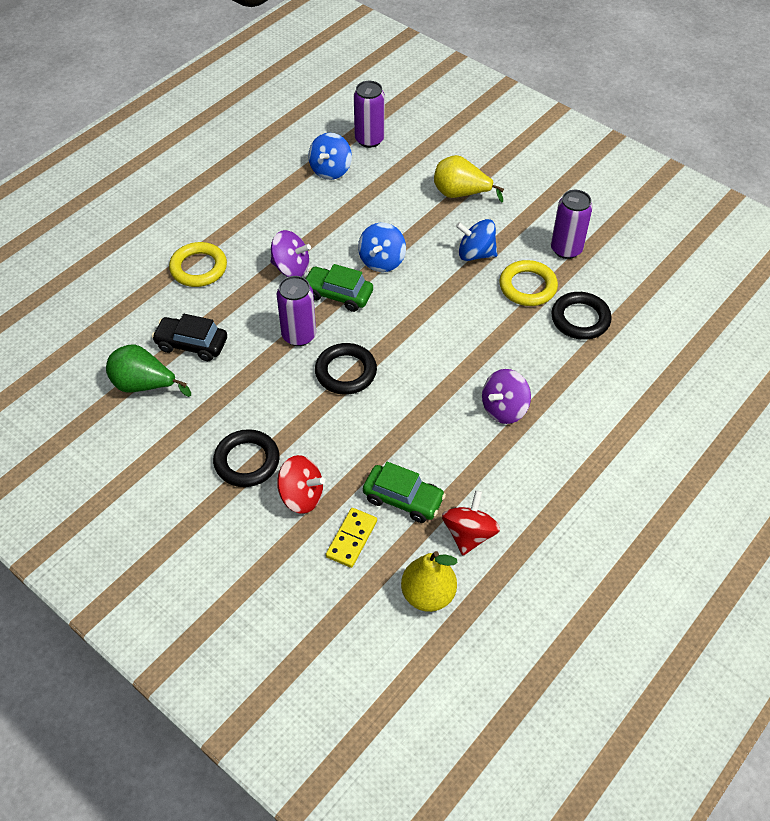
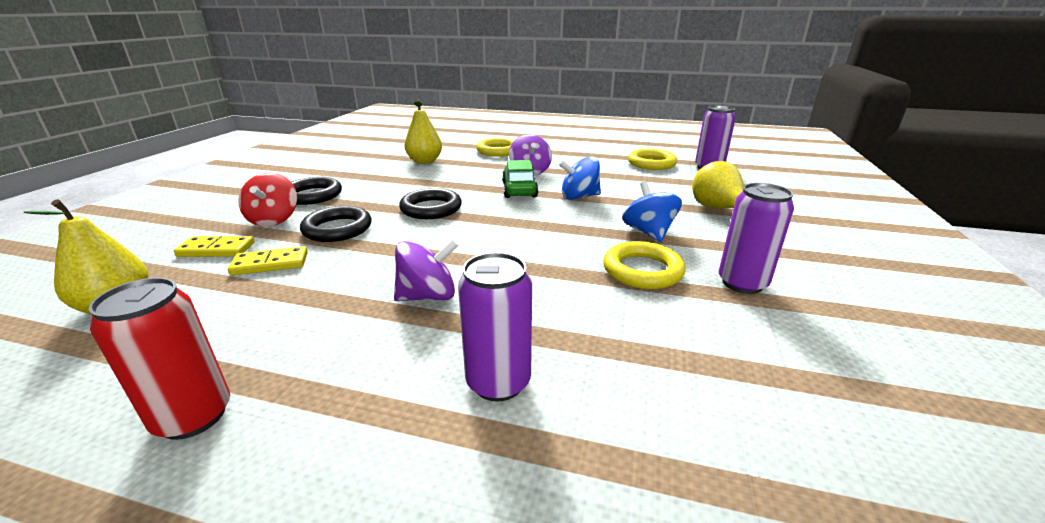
camera: 65 degrees right, 25 degrees down
(144, 385) = (378, 158): green pear -> none
(191, 344) = (425, 161): black car -> yellow pear
(299, 335) = (460, 186): purple can -> purple can (498, 382)
(330, 170) = (651, 163): blue spinning top -> yellow ring
(403, 499) = (270, 264): green car -> yellow domino
(469, 534) = (210, 314): red spinning top -> none
(504, 409) = (428, 296): purple spinning top -> purple spinning top turned 135 degrees clockwise
(577, 532) = (193, 416): none -> red can
(580, 319) = (636, 321): black ring -> black ring (337, 229)

